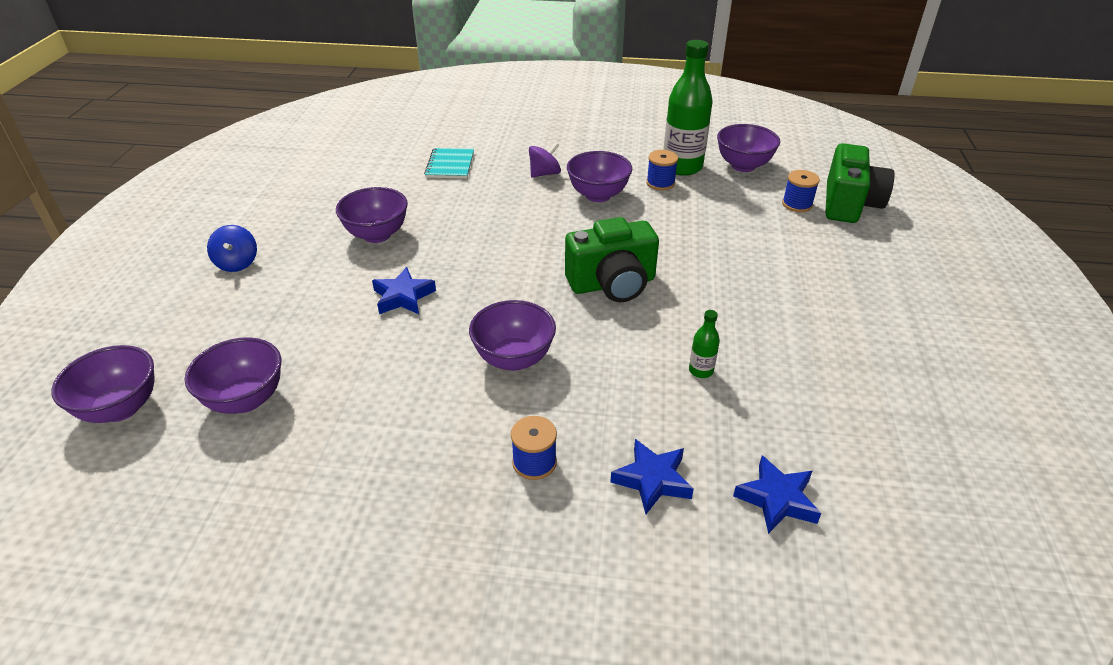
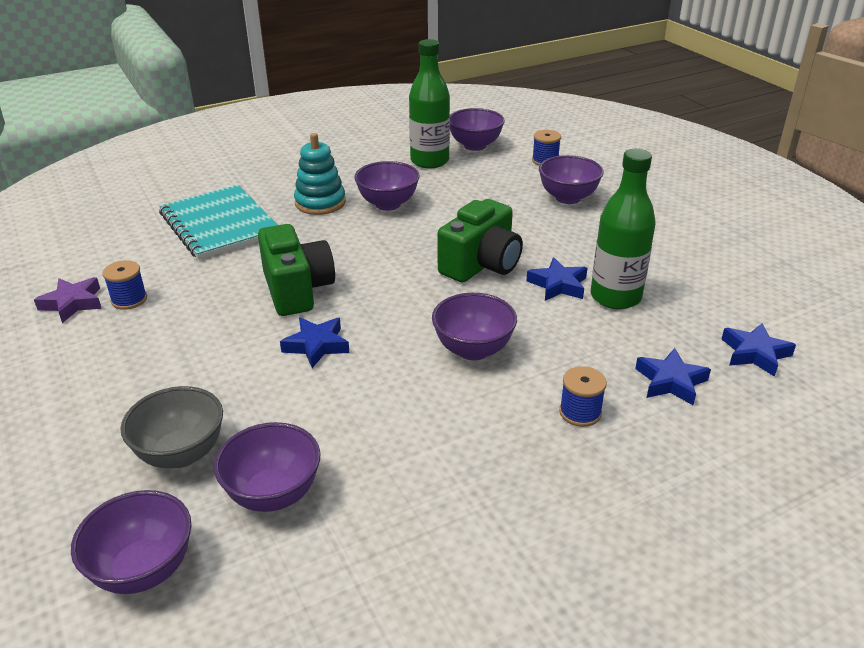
camera: 35 degrees left, 5 degrees down
(229, 337) = (181, 454): none -> grey bowl
(237, 263) = (99, 389): blue spinning top -> none
(291, 191) = (72, 303): none -> purple star
(377, 235) = (222, 307): purple bowl -> purple bowl (568, 198)
(450, 165) = (219, 224): turquoise notebook -> turquoise notebook, size x1.89
(544, 174) = (320, 203): purple spinning top -> turquoise stacking toy
(659, 334) = (558, 285): none -> blue star
(660, 183) = (427, 178): blue spool -> blue spool (129, 300)
(701, 371) = (615, 297): green bottle -> green bottle, size x2.31
(849, 204) = (579, 149): green camera -> green camera (297, 290)

